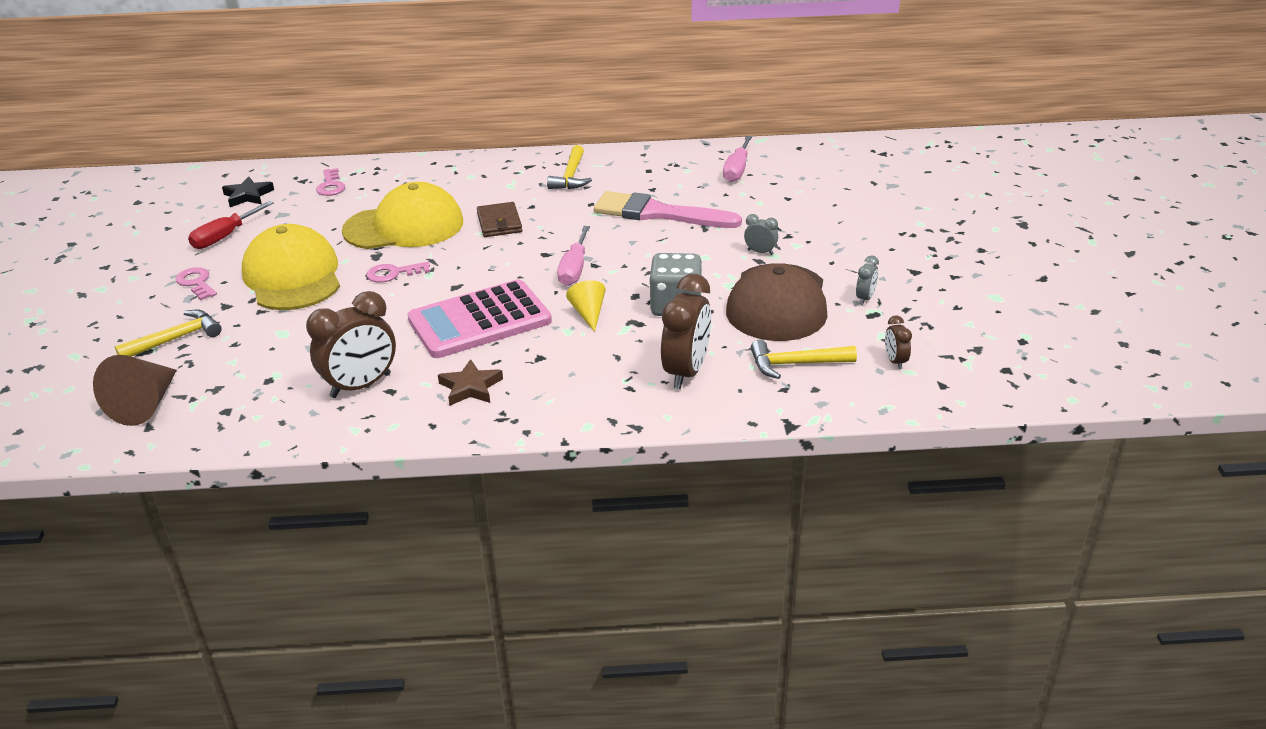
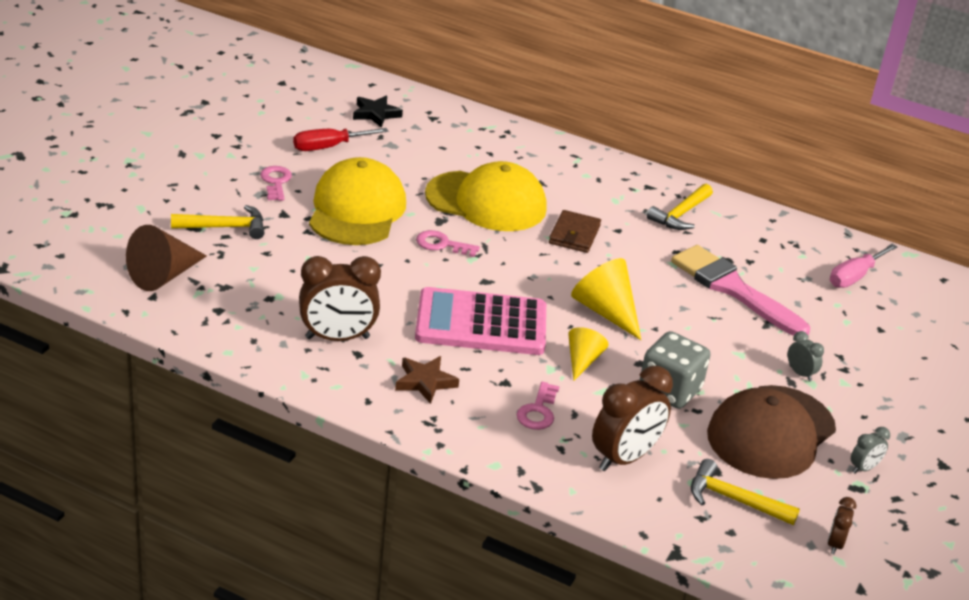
camera: 25 degrees right, 0 degrees up
(331, 186) = (453, 133): pink key -> pink key (538, 411)
(574, 269) = (605, 311): pink screwdriver -> yellow cone

